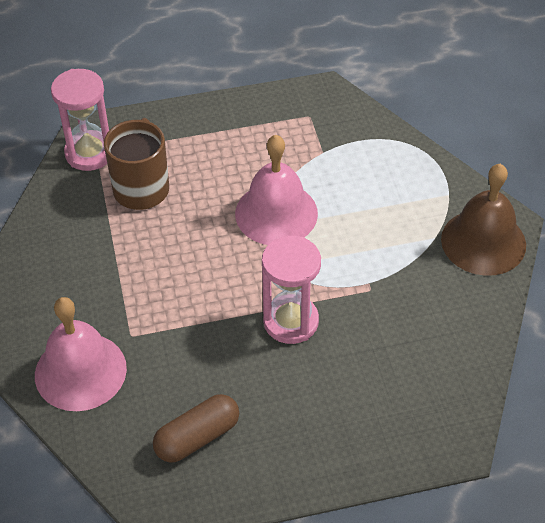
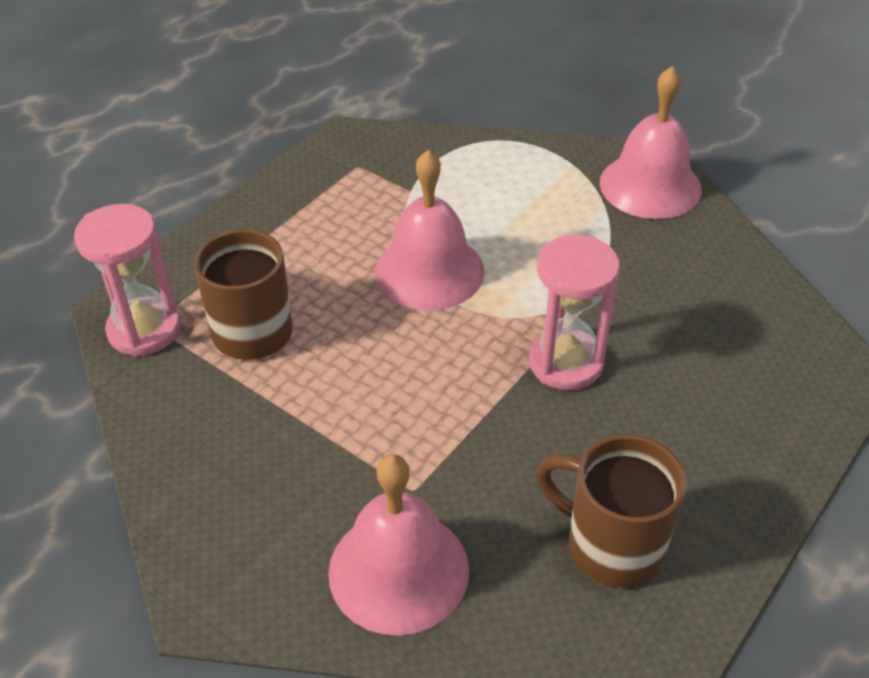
camera: 40 degrees left, 5 degrees down
(197, 437) = (611, 545): brown capsule -> brown mug
(483, 242) = (650, 185): brown bell -> pink bell

